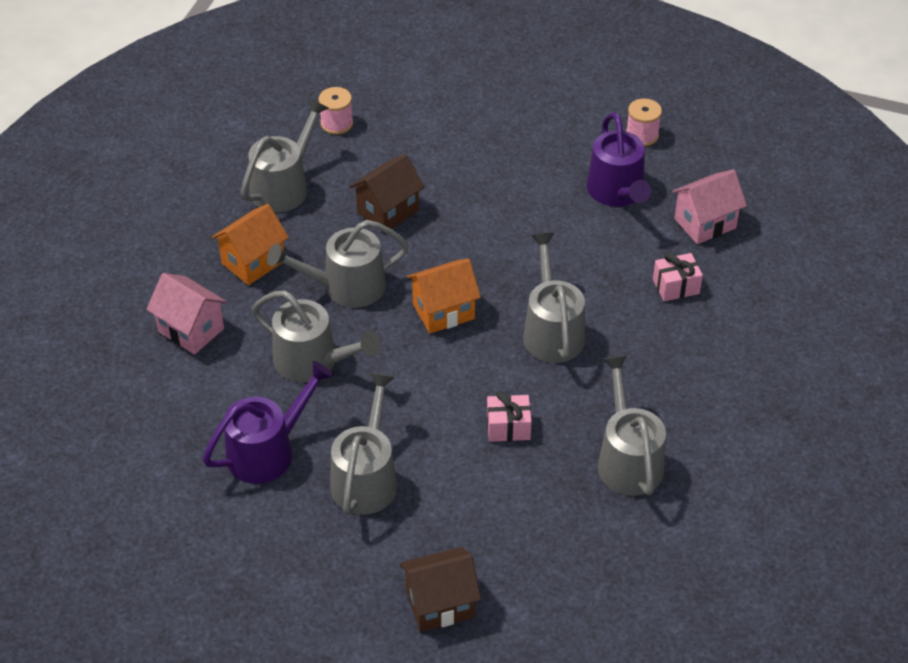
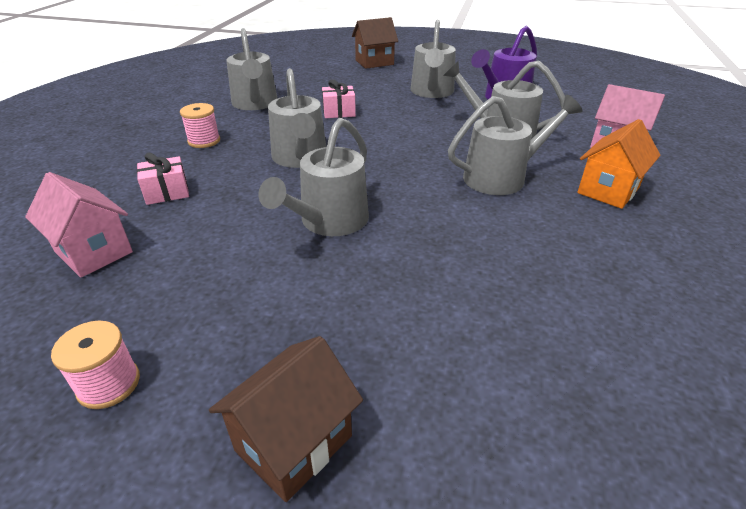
camera: 175 degrees right, 10 degrees down
(284, 186) = (643, 265): grey watering can -> grey watering can (329, 221)
(337, 124) = (646, 370): pink spool -> pink spool (204, 141)
(388, 211) = (493, 243): brown house -> brown house (294, 443)
(443, 311) = (401, 165): orange house -> none
(617, 192) = (192, 283): purple watering can -> none
(705, 223) = (94, 252): pink house -> pink house turned 75 degrees clockwise

